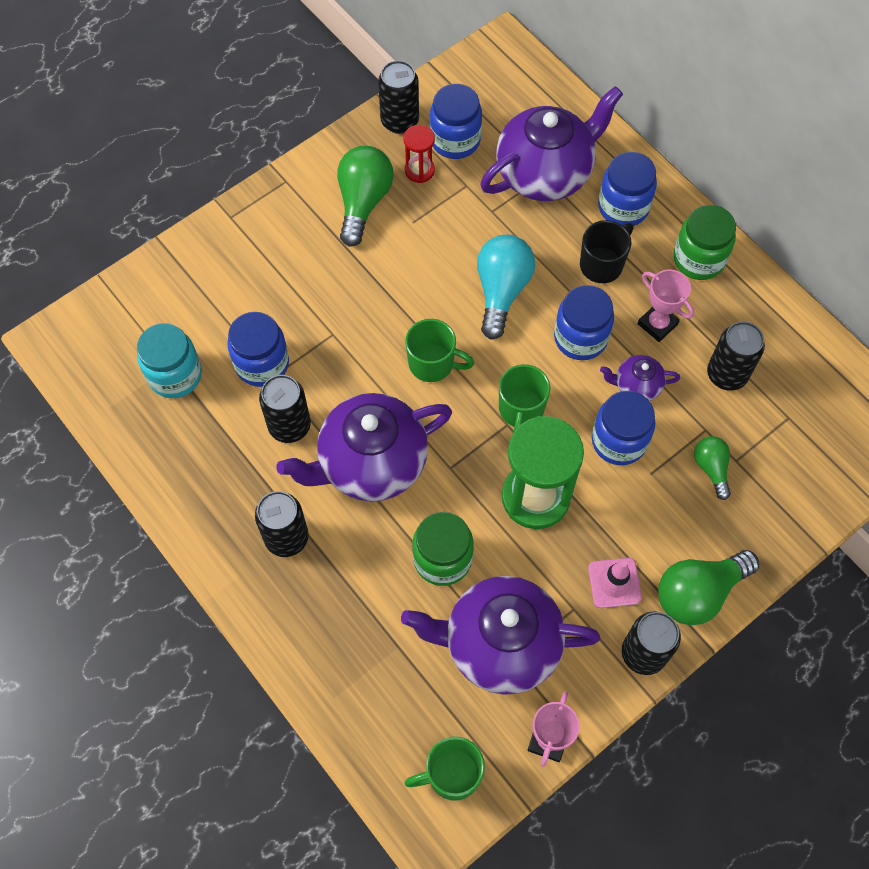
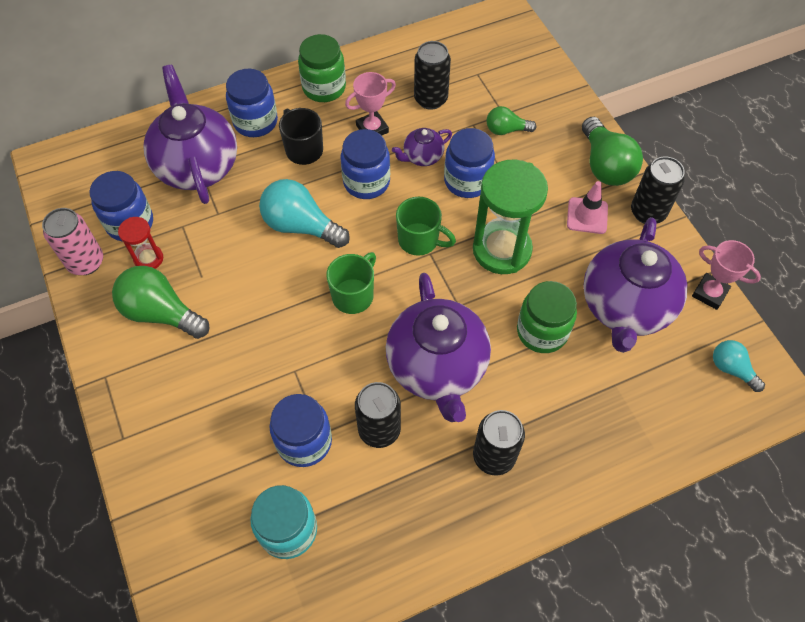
camera: 75 degrees left, 5 degrees down
(399, 121) = (86, 262): black can -> pink can
(452, 774) = (731, 369): green mug -> turquoise light bulb
(636, 386) = (422, 157): purple teapot -> purple teapot turned 45 degrees clockwise

